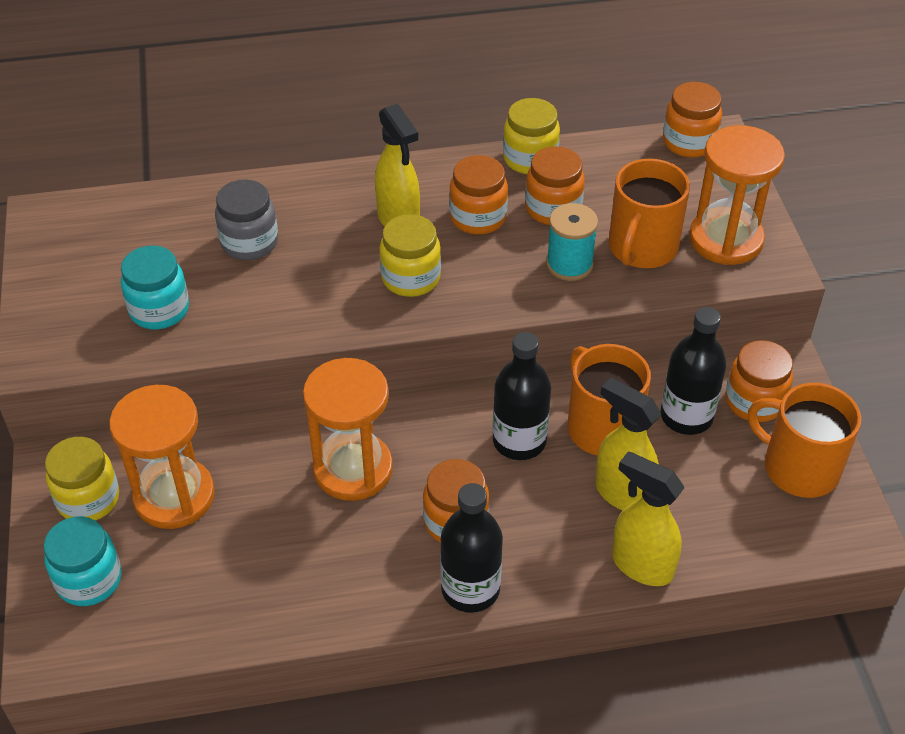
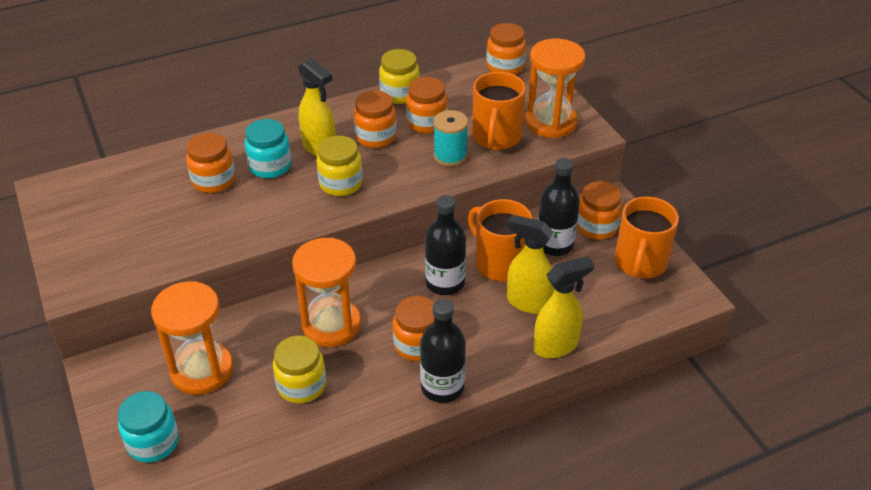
camera: 15 degrees left, 5 degrees down
(88, 499) = (135, 386): yellow jar -> yellow jar (301, 385)
(159, 310) = (159, 237): turquoise jar -> turquoise jar (270, 166)
(249, 242) = (214, 181): grey jar -> orange jar
(641, 565) = (556, 346): yellow spray bottle -> yellow spray bottle turned 135 degrees clockwise
(799, 467) = (640, 262): orange mug -> orange mug turned 90 degrees counterclockwise

